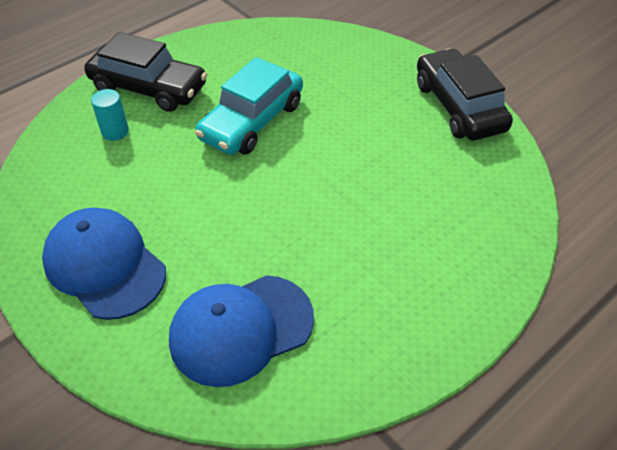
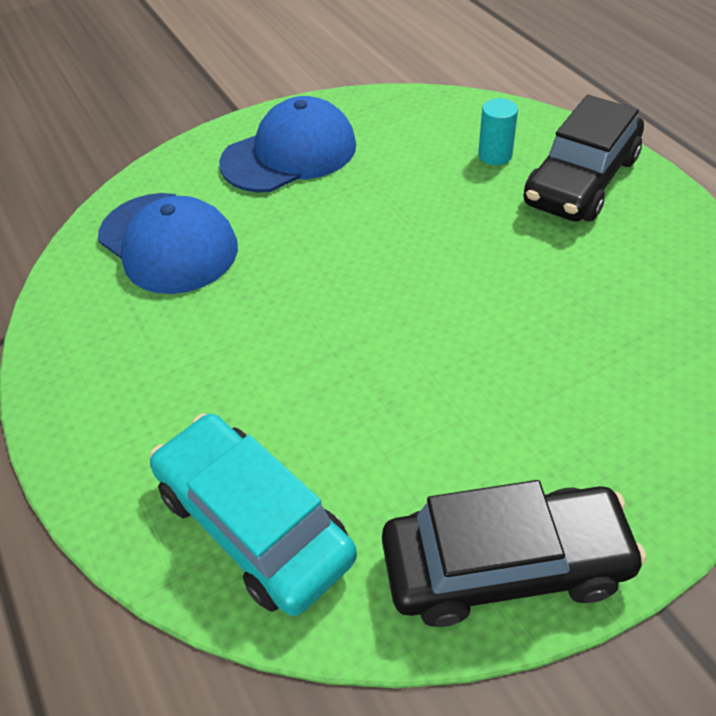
camera: 105 degrees right, 0 degrees up
(241, 329) = (168, 243): blue cap -> blue cap turned 150 degrees clockwise
(252, 121) = (499, 275): turquoise car -> turquoise car (254, 523)

